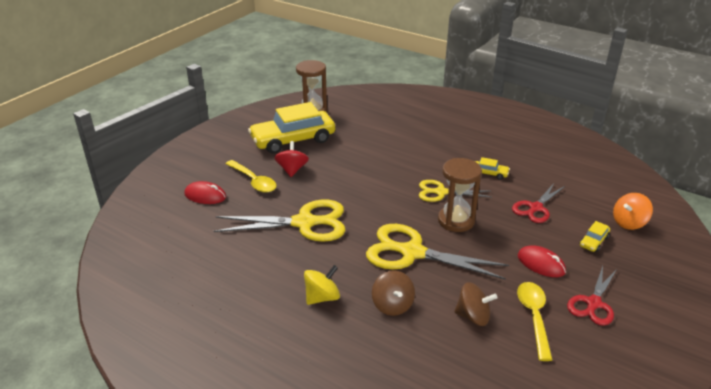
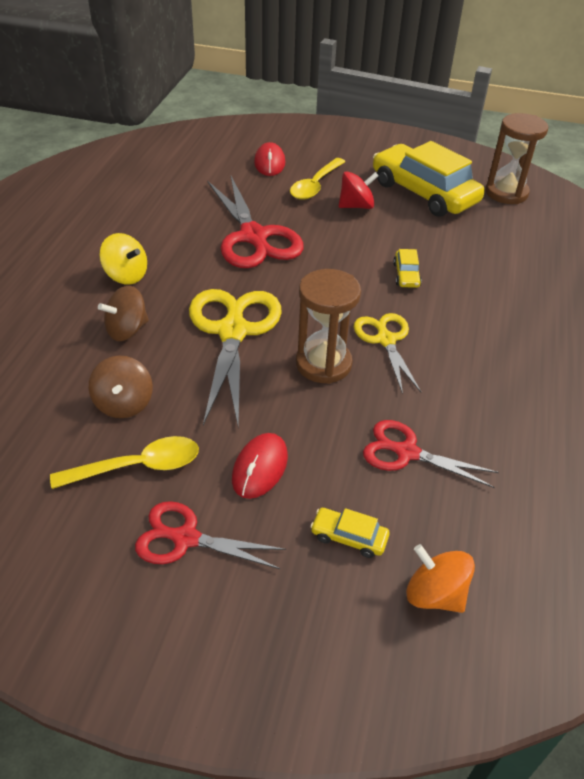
camera: 70 degrees right, 10 degrees up
(305, 223) = (254, 237): yellow scissors -> red scissors
(489, 173) = (473, 387): yellow car -> yellow car (406, 275)

